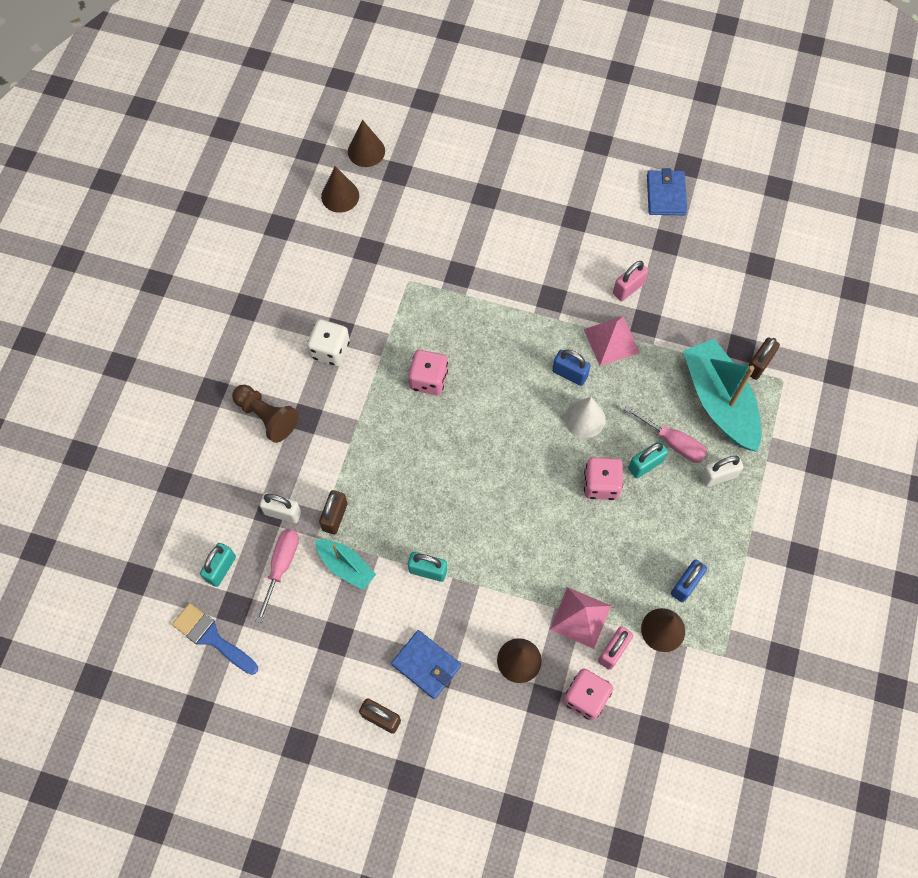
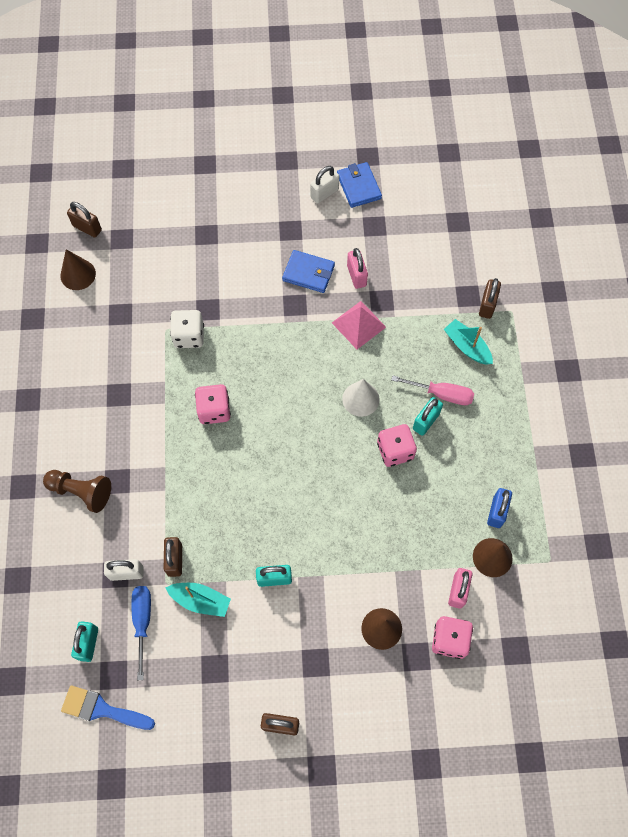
camera: 20 degrees left, 0 degrees up
(281, 567) = (142, 622): pink screwdriver -> blue screwdriver
(330, 350) = (117, 413): white dice -> white dice (189, 336)
(366, 151) = (87, 228): brown cone -> brown padlock
(426, 665) = (303, 662): blue wallet -> blue wallet (308, 273)
(569, 374) = (334, 365): blue padlock -> none
(580, 617) = (419, 572): pink pyramid -> none
(628, 288) = (356, 275): pink padlock -> pink padlock turned 45 degrees counterclockwise
(718, 476) = (489, 410): white padlock -> white padlock (324, 193)
(719, 401) = (467, 346): turquoise boat -> turquoise boat, size x0.54

